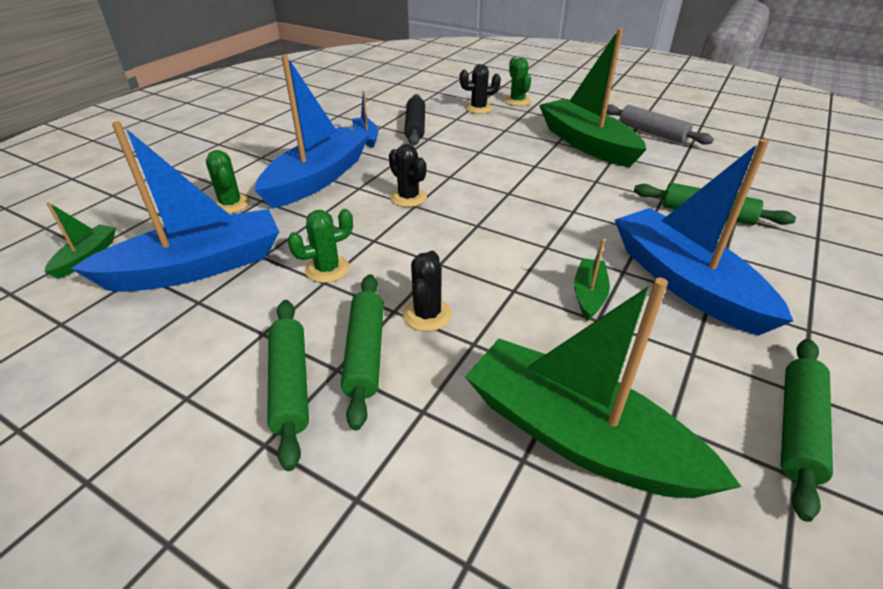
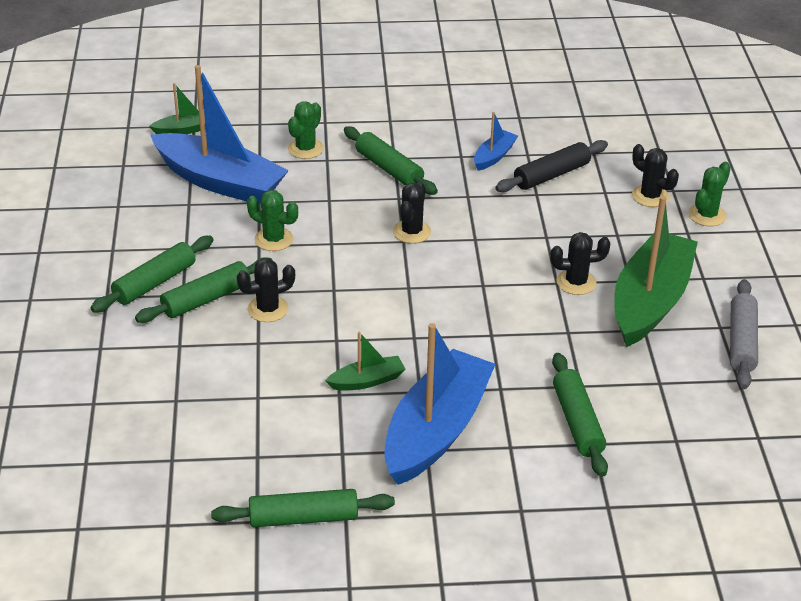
camera: 55 degrees right, 0 degrees up
(318, 178) = (389, 169): blue boat -> green rolling pin
(542, 159) = (576, 282): none -> black cactus
(577, 436) = (212, 417): green boat -> none

